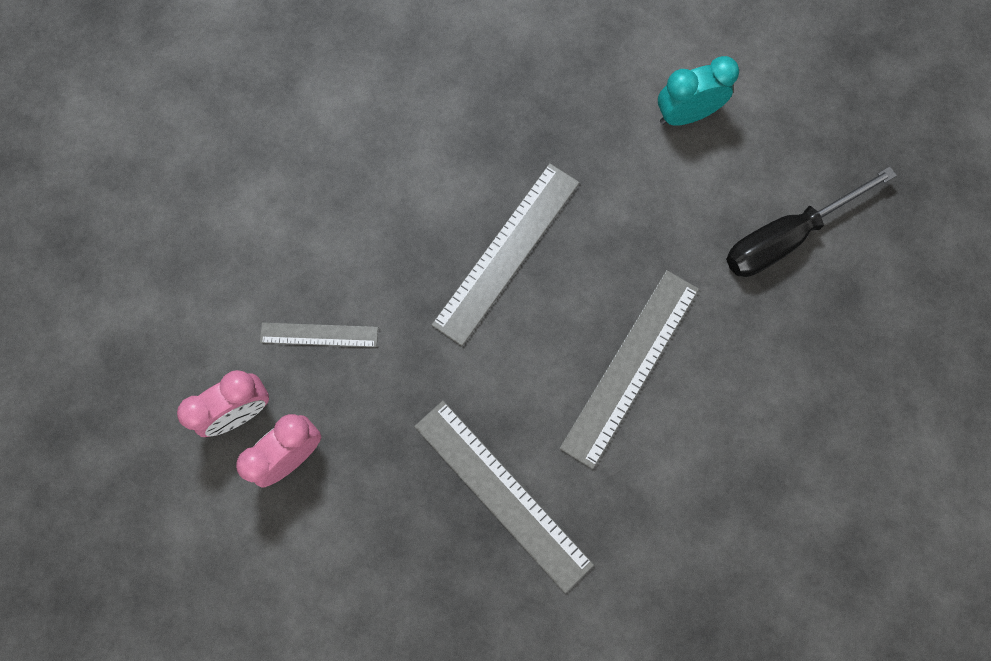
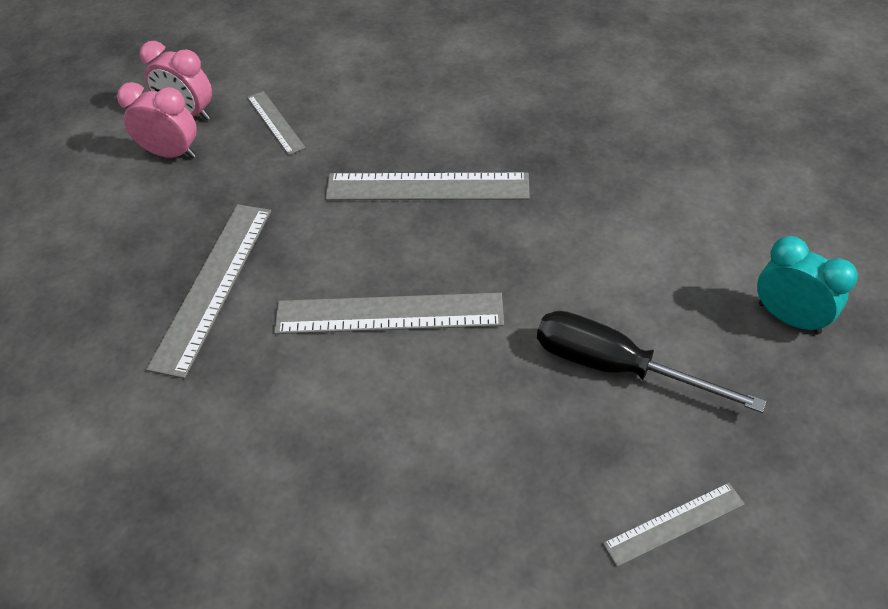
camera: 60 degrees right, 25 degrees down
(685, 115) = (661, 235): turquoise clock -> turquoise clock (789, 318)
(927, 290) = (674, 524): none -> grey ruler

